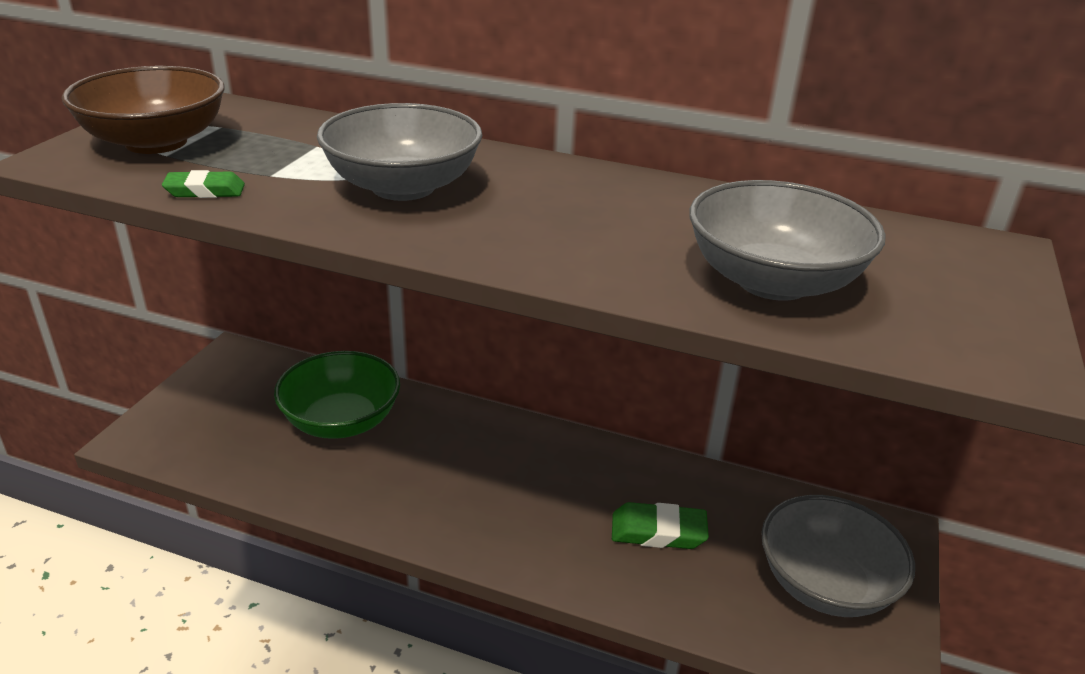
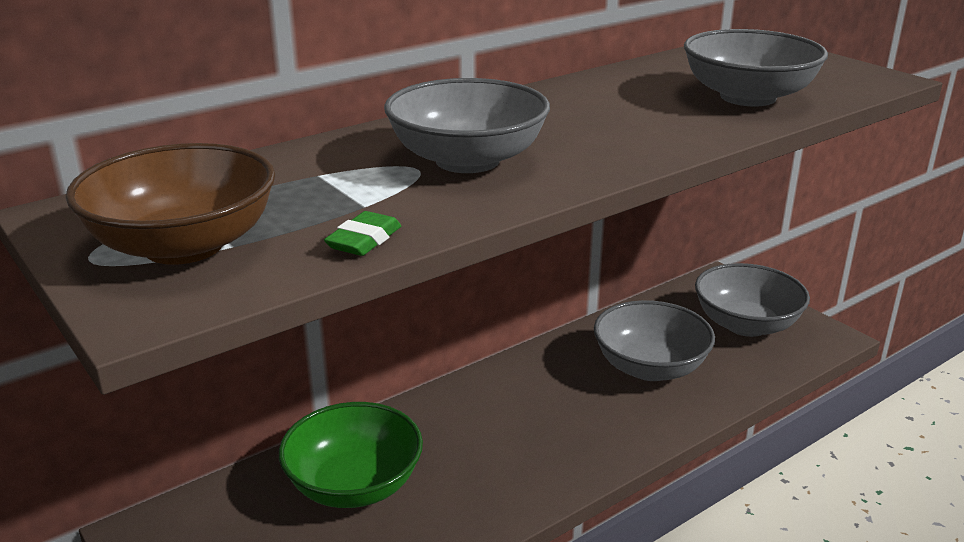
camera: 55 degrees left, 5 degrees down
(658, 532) = (650, 367): green eraser -> grey bowl

